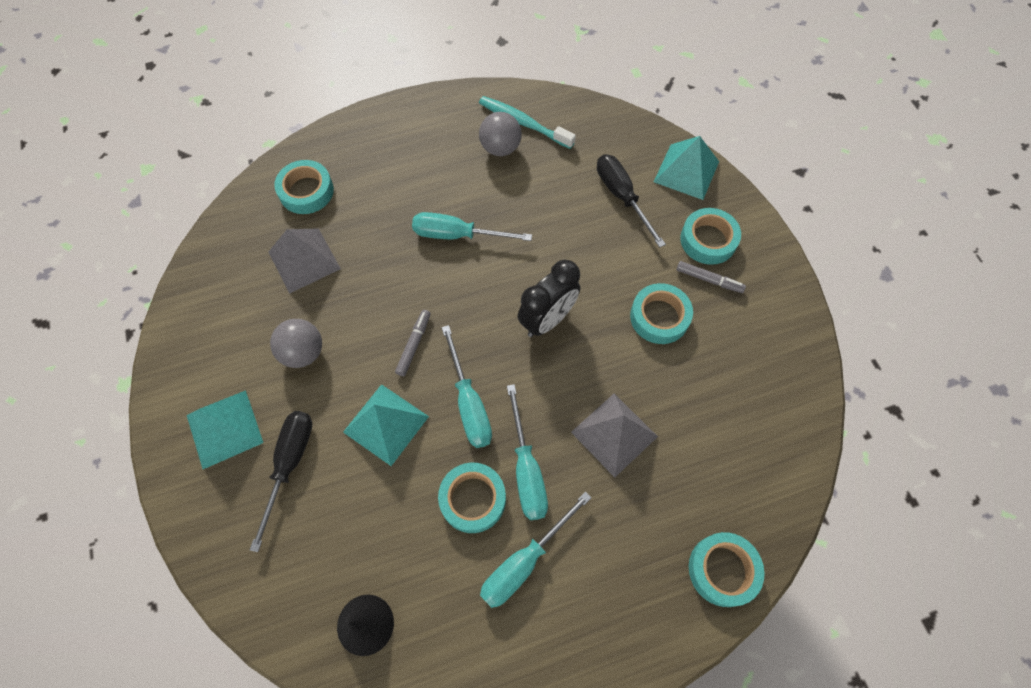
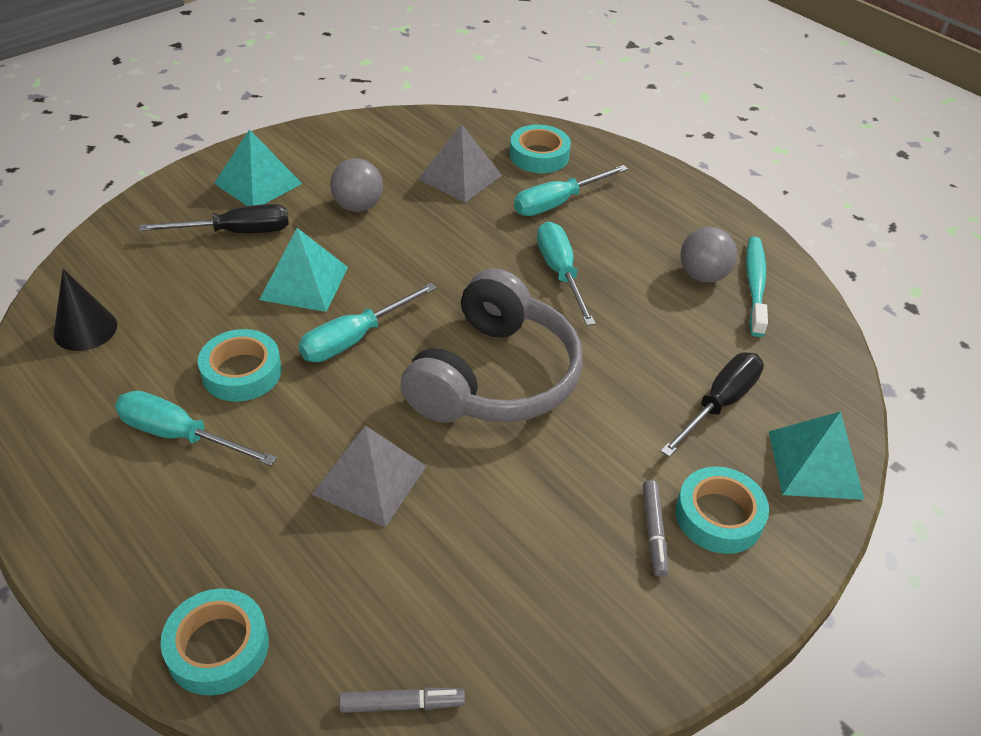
camera: 65 degrees right, 20 degrees down
(414, 345) = (405, 277): grey marker -> grey marker (402, 704)
(526, 470) = (292, 408): turquoise screwdriver -> turquoise screwdriver (557, 203)
(547, 319) = (495, 377): black clock -> grey headphones
(659, 317) = (561, 487): turquoise tape -> none

